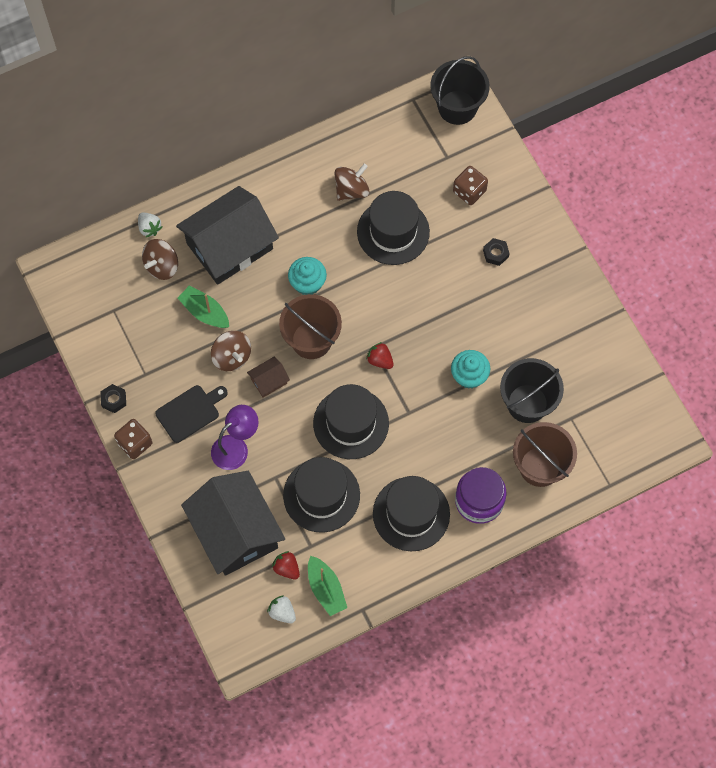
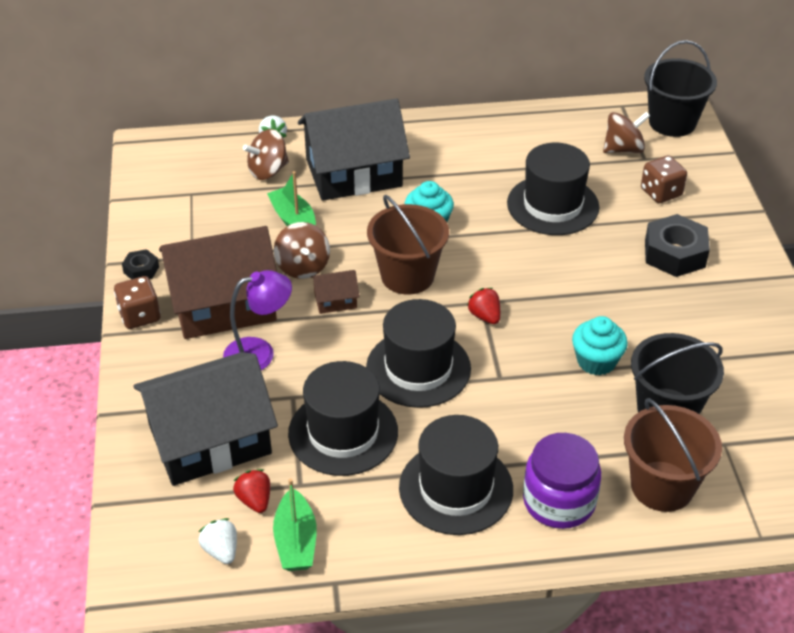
camera: 20 degrees right, 25 degrees down
(190, 412) = (223, 304): black cutting board -> brown house
(235, 531) = (209, 439): black house -> black house turned 75 degrees clockwise
(351, 190) = (518, 160): brown spinning top -> brown spinning top (623, 149)
(495, 253) = (674, 254): black nut -> black nut, size x1.93

